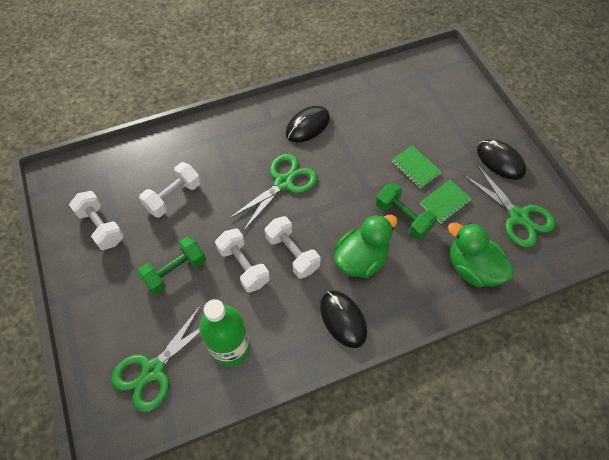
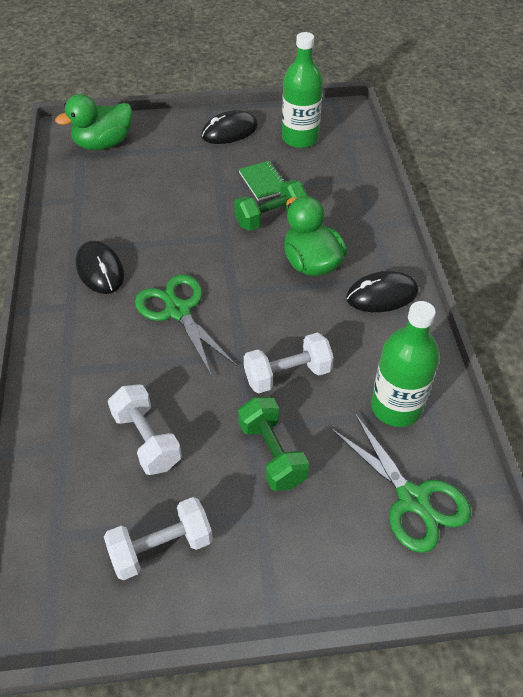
camera: 75 degrees left, 10 degrees down
(292, 253) = (284, 322): white dumbbell -> none
(415, 167) = (209, 192): green notebook -> none
(472, 268) = (347, 184): green duck -> green duck (103, 144)
(518, 217) = (300, 138): green scissors -> green bottle

